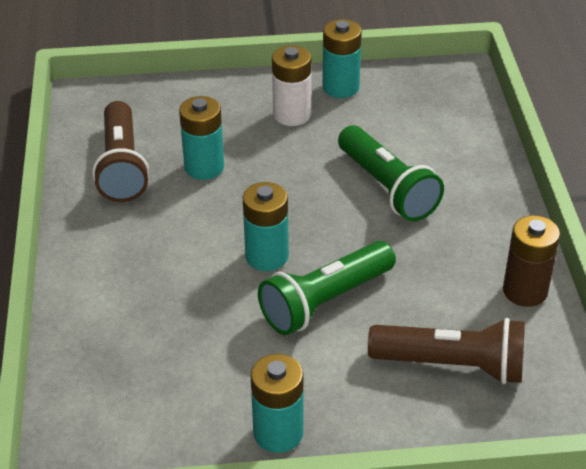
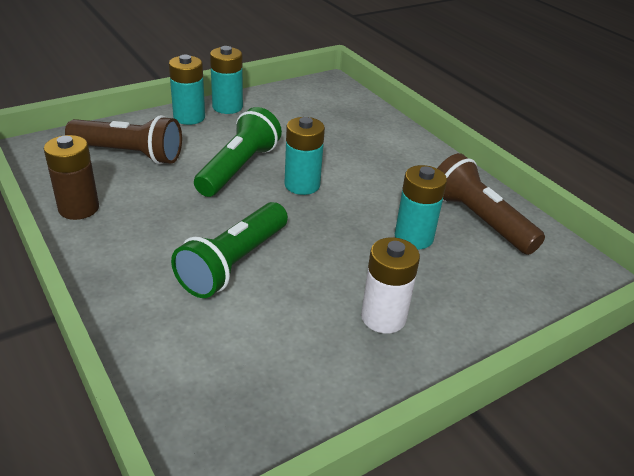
camera: 150 degrees right, 5 degrees down
(340, 87) = (358, 376): turquoise battery -> turquoise battery (189, 117)
(387, 187) = (234, 263): green flashlight -> green flashlight turned 90 degrees counterclockwise
(452, 365) = (129, 154): brown flashlight -> brown flashlight turned 150 degrees counterclockwise

